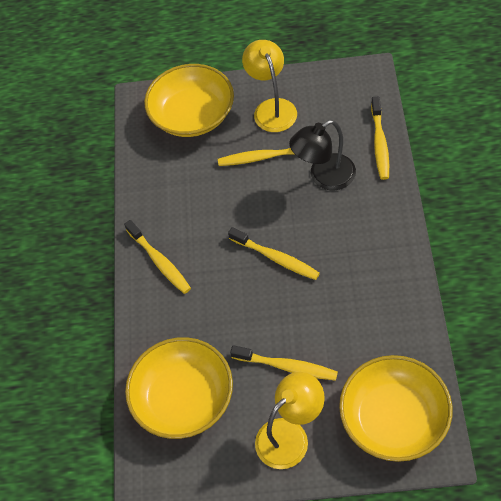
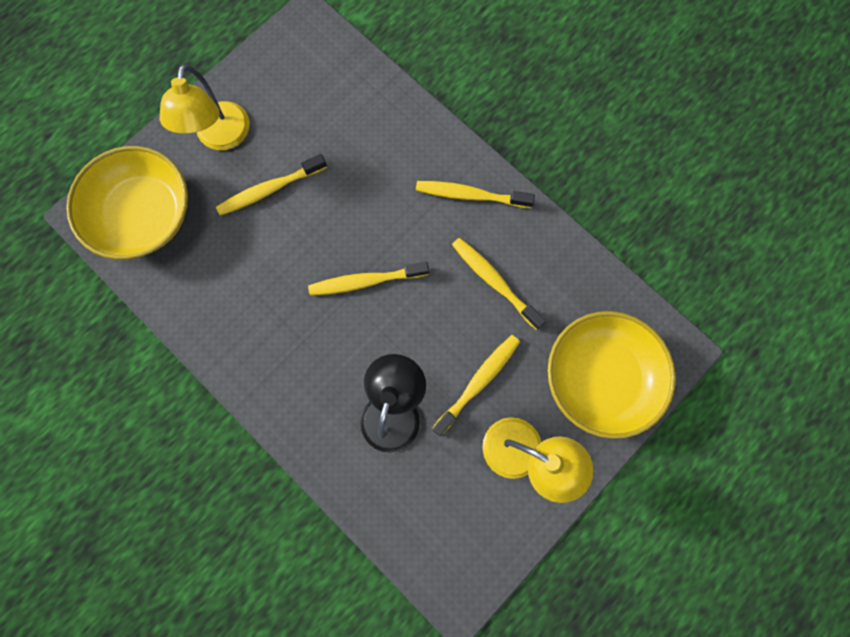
camera: 130 degrees right, 20 degrees up
(183, 398) = (334, 100): yellow bowl -> none
(379, 143) = (369, 499): yellow toothbrush -> yellow toothbrush (494, 281)

